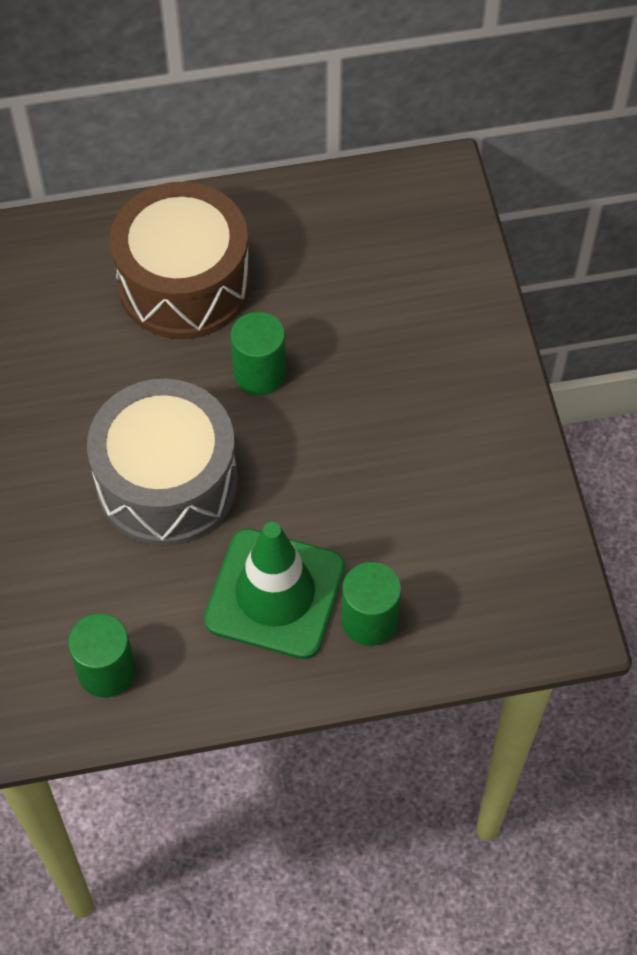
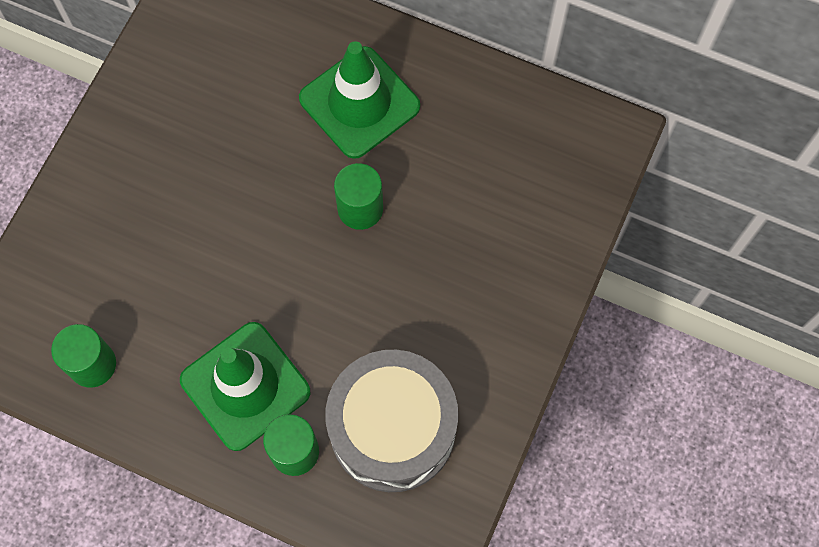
camera: 35 degrees right, 10 degrees up
(167, 482) = (234, 251): grey drum -> grey drum (392, 429)
(184, 283) = (359, 102): brown drum -> green traffic cone

